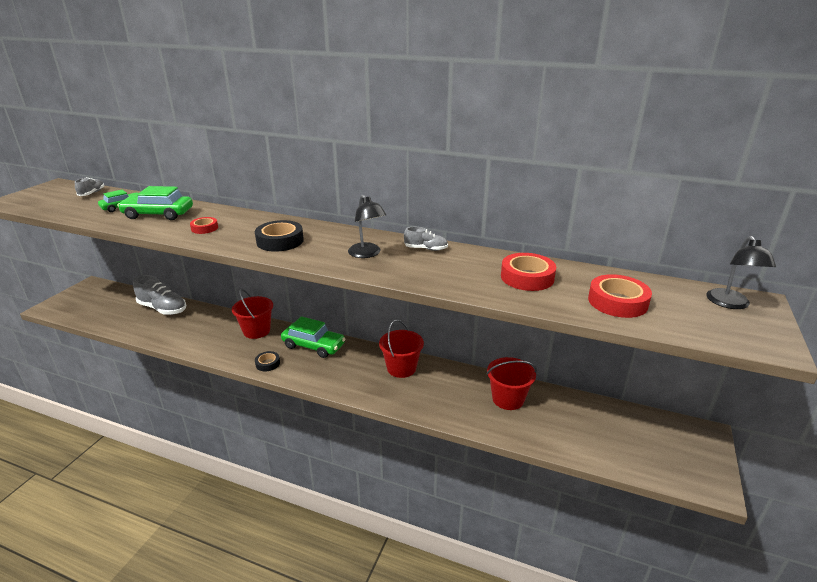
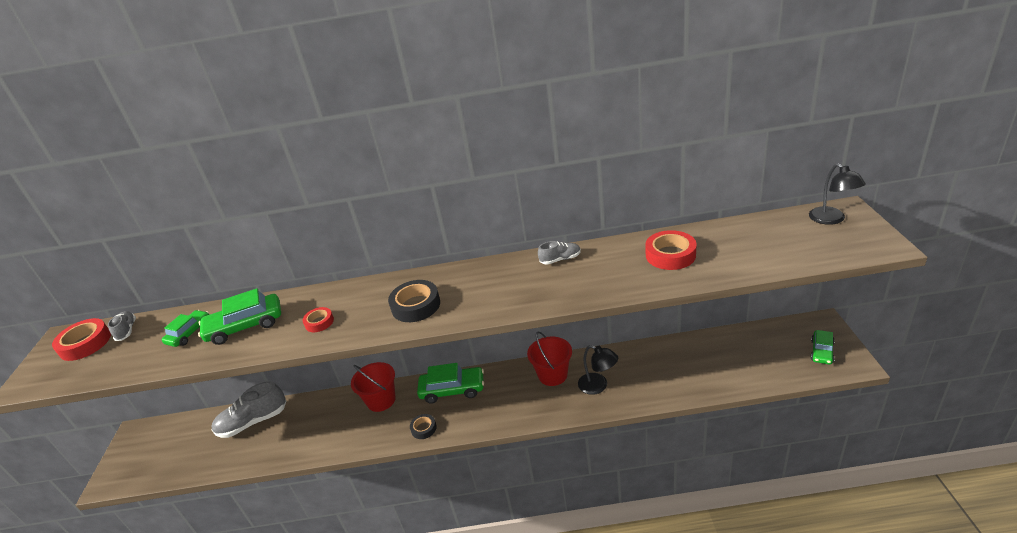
camera: 20 degrees left, 5 degrees up
(162, 309) = (253, 422): grey shoe -> grey shoe turned 150 degrees clockwise
(367, 254) = (514, 286): black lamp -> black lamp (598, 386)
(508, 399) = (663, 362): red bucket -> none
(617, 302) = (756, 251): red tape -> red tape (85, 344)
(683, 459) = (821, 351): none -> green car

